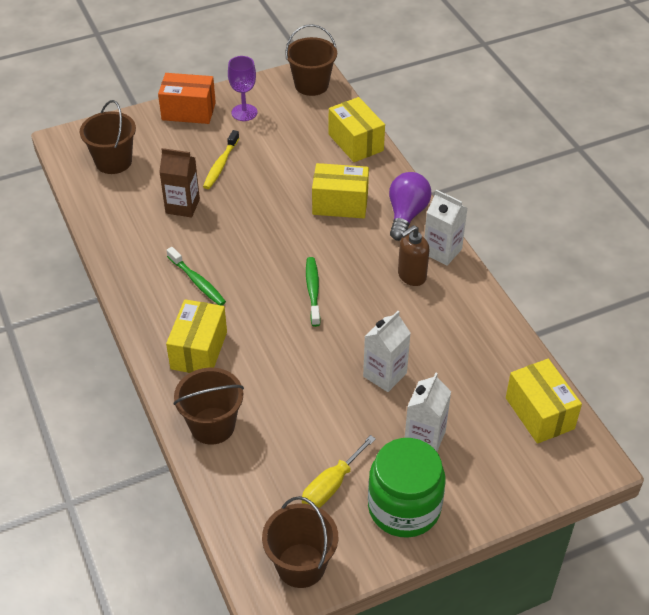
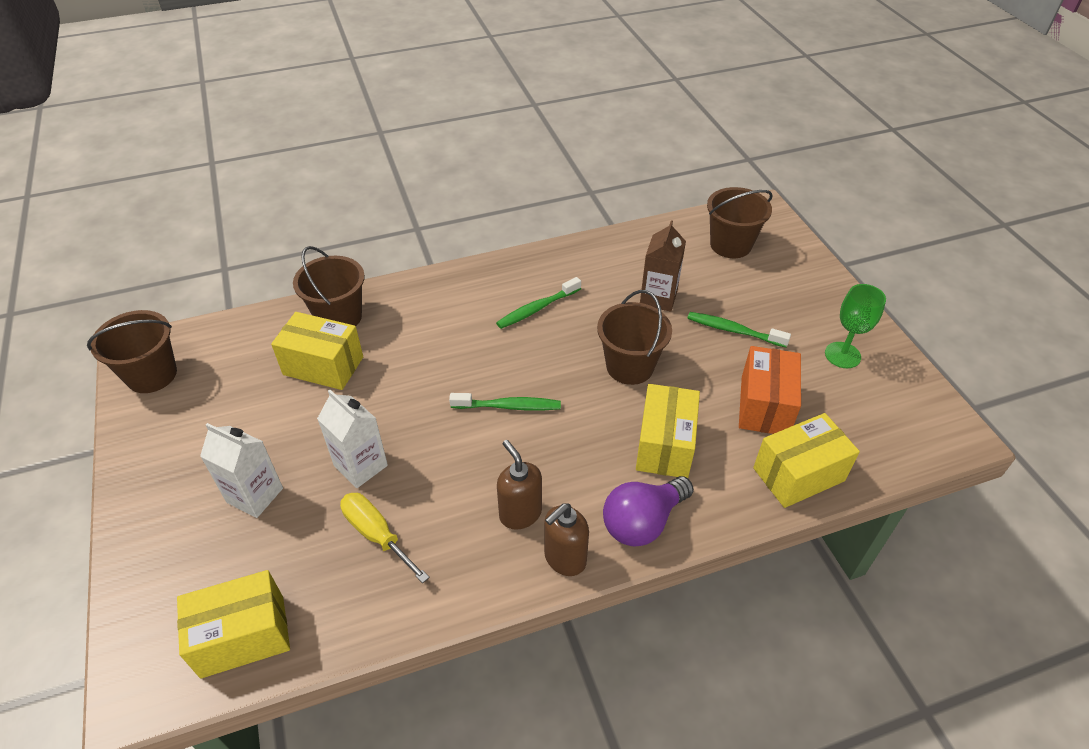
camera: 95 degrees right, 0 degrees up
(188, 111) = (833, 303): orange box -> orange box (764, 405)
(199, 350) = (439, 309): yellow box -> yellow box (323, 366)
(220, 165) = (733, 330): yellow toothbrush -> green toothbrush
(244, 112) = (842, 355): purple goblet -> green goblet
(311, 85) = (925, 431): brown bucket -> brown bucket (630, 366)
(331, 485) = (229, 404): yellow screwdriver -> yellow screwdriver (376, 534)
(404, 507) = (174, 464): green jar -> none
(406, 215) = (642, 522): purple light bulb -> purple light bulb turned 120 degrees clockwise
(442, 251) = (564, 558): white carton -> brown soap dispenser

